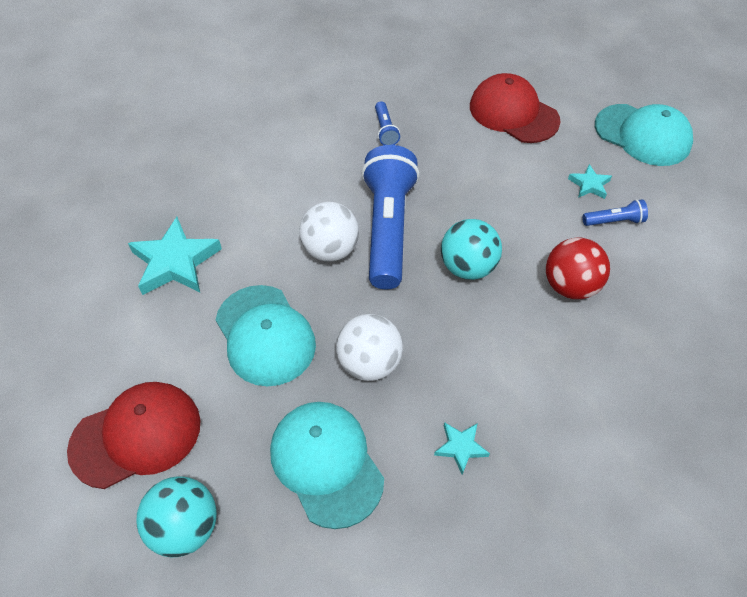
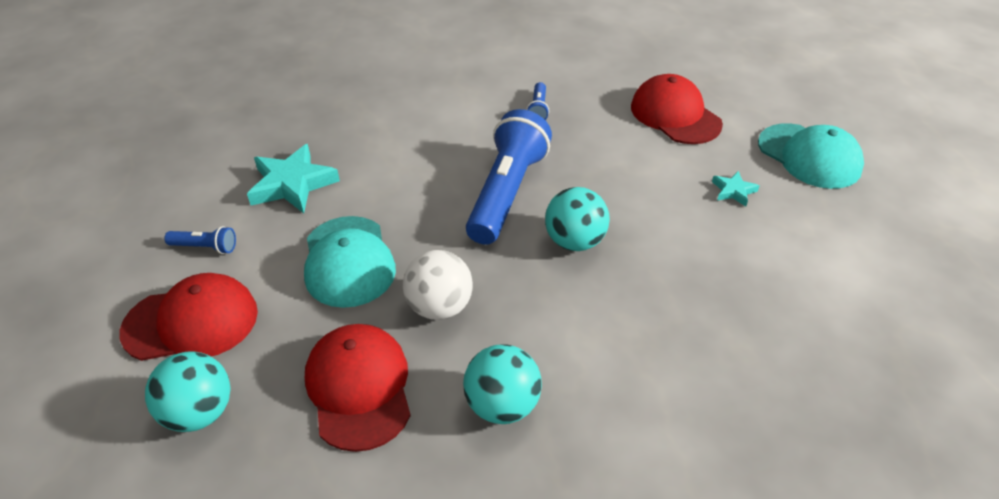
camera: 15 degrees right, 10 degrees down
(326, 463) = (359, 387): turquoise cap -> red cap
(330, 250) = (442, 201): white ball -> none
(460, 447) = (502, 405): turquoise star -> turquoise ball
(570, 286) = (678, 279): red ball -> none
(614, 221) = (749, 229): blue flashlight -> blue flashlight (205, 247)

